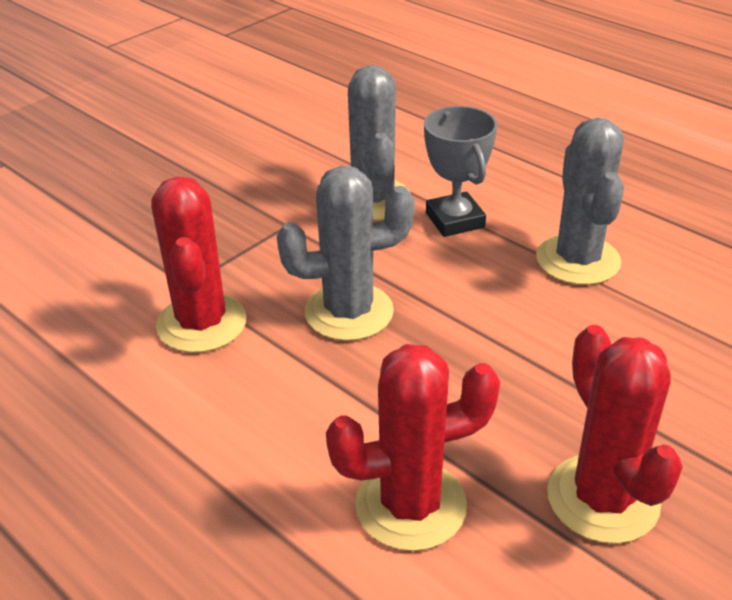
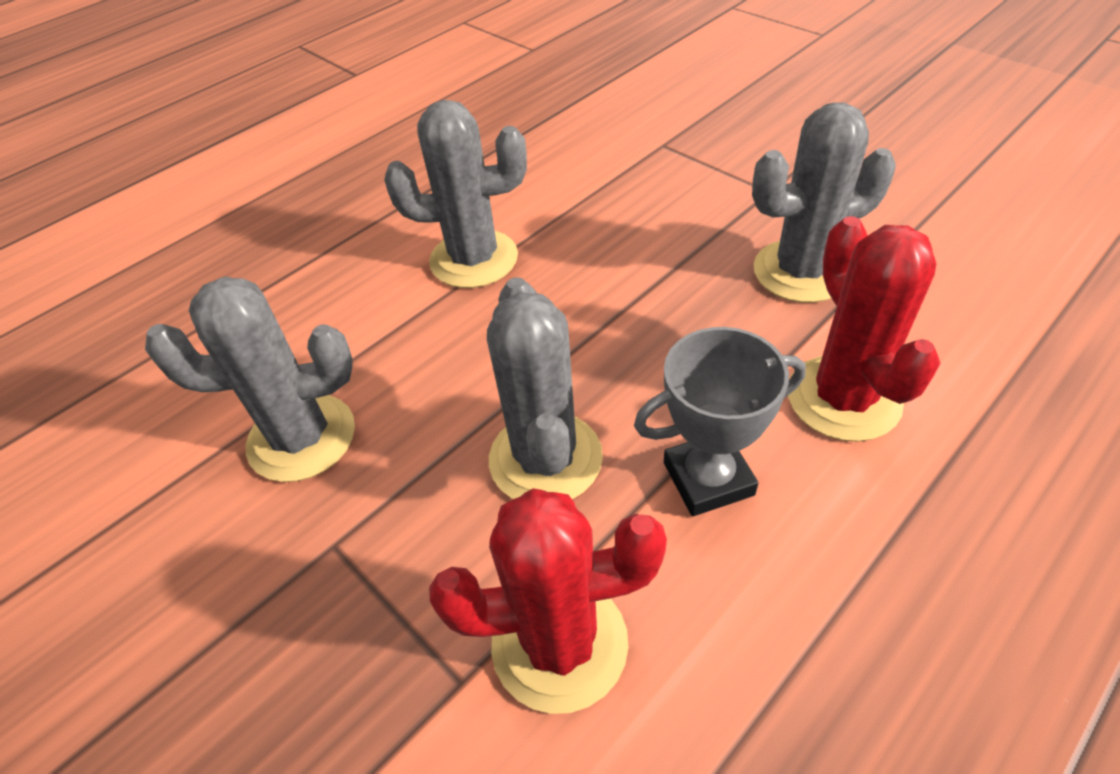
camera: 85 degrees left, 10 degrees up
(455, 220) = (375, 353): grey trophy -> grey trophy (708, 478)
(602, 498) = (801, 271): red cactus -> grey cactus

